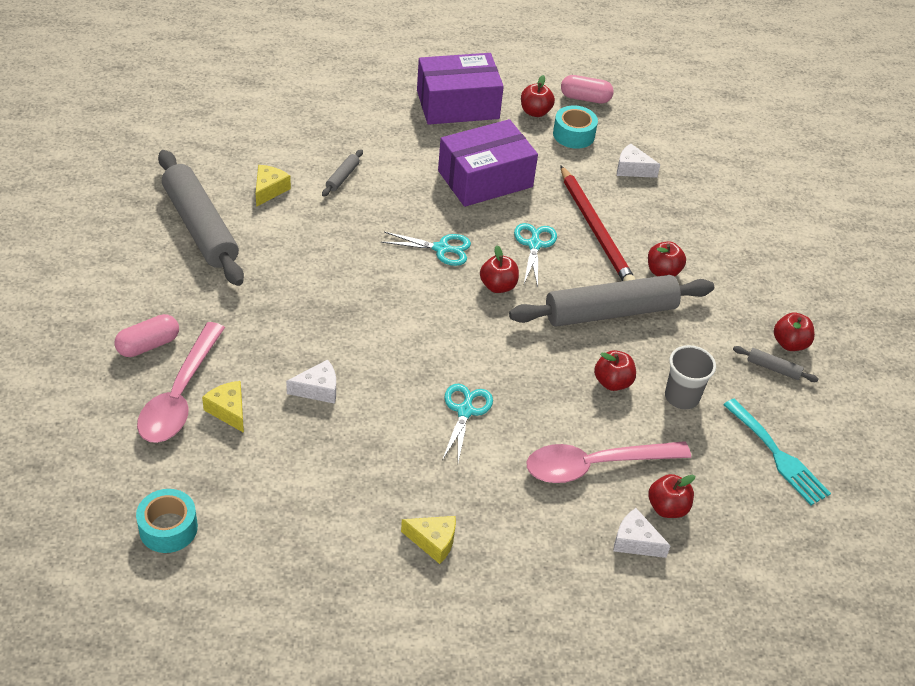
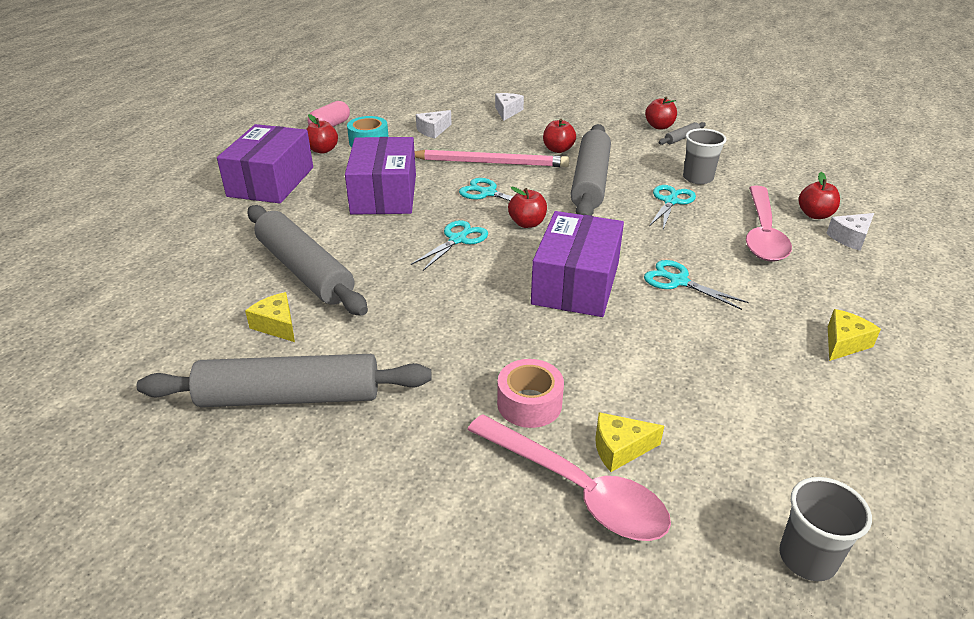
camera: 60 degrees left, 10 degrees down
(148, 345) = (471, 500): pink capsule -> none
(168, 528) = (807, 558): turquoise tape -> grey cup
(252, 350) = (529, 403): none -> pink tape
(318, 389) = (613, 367): white cheese -> white cheese (507, 112)
(342, 177) = (305, 270): grey rolling pin -> grey rolling pin, size x2.50
(420, 341) = (576, 283): none -> purple box
(595, 229) = (489, 162): red pencil -> pink pencil
(612, 382) = (670, 201): red apple -> turquoise scissors
(778, 455) = (769, 159): turquoise fork -> none

